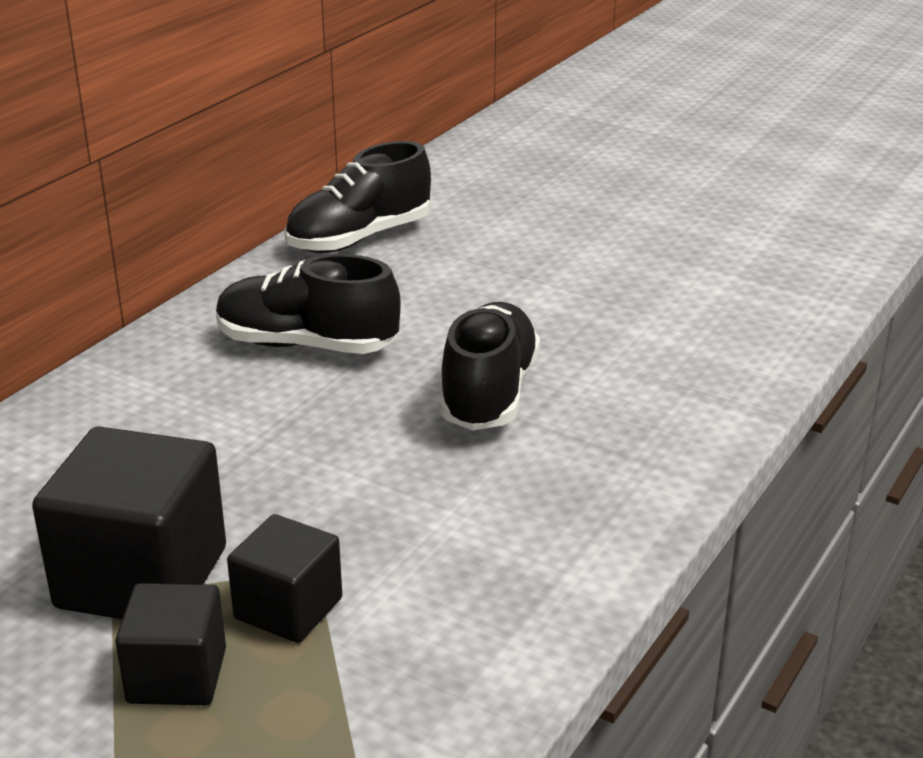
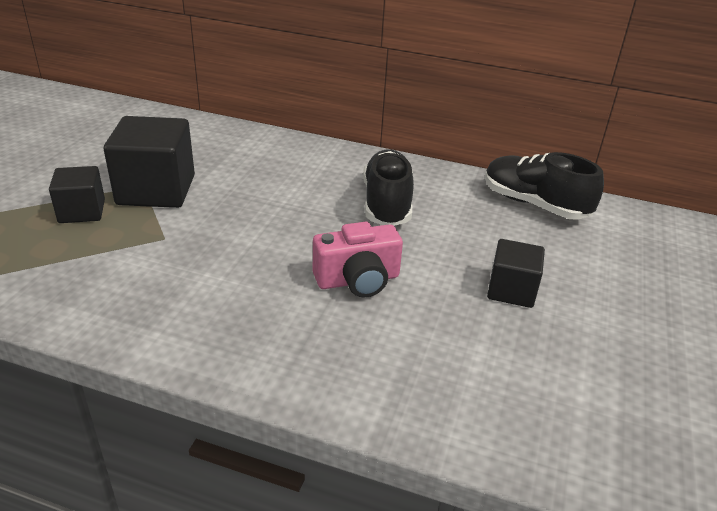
camera: 75 degrees right, 5 degrees up
(288, 608) = (129, 234): black cube -> black cube (511, 290)
(489, 393) = (358, 280): black shoe -> pink camera

